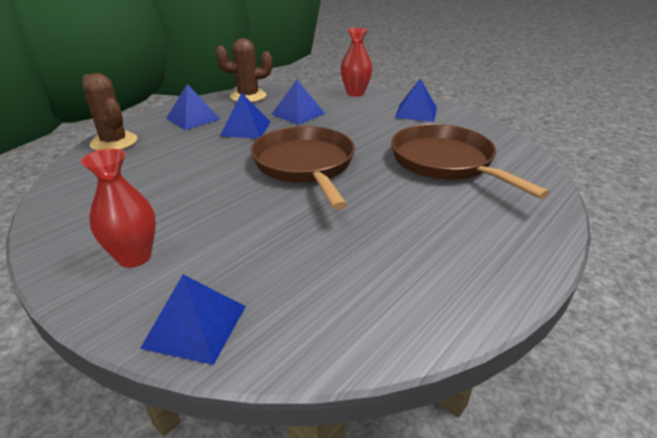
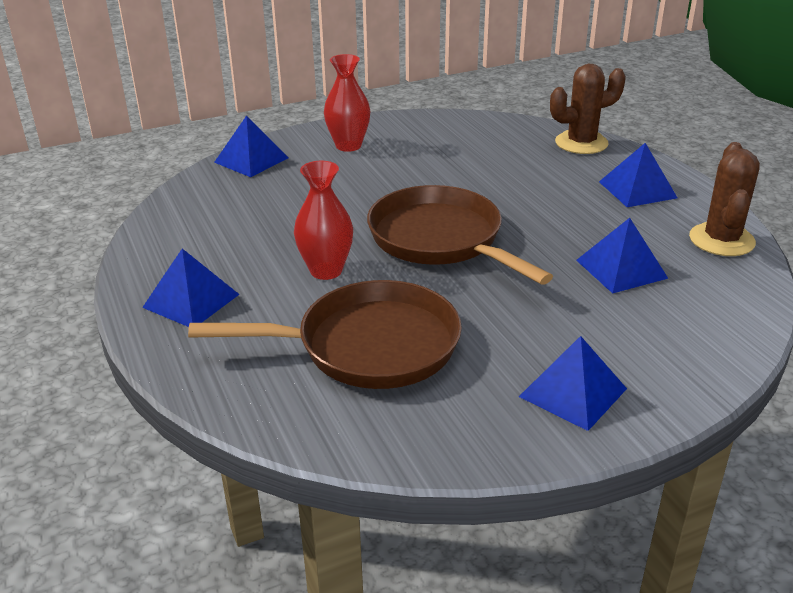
camera: 115 degrees right, 0 degrees up
(245, 128) = (581, 219): blue pyramid -> blue pyramid (191, 300)
(305, 166) = (441, 240): brown pan -> brown pan turned 135 degrees counterclockwise
(355, 93) = (707, 352): red vase -> red vase (326, 270)

